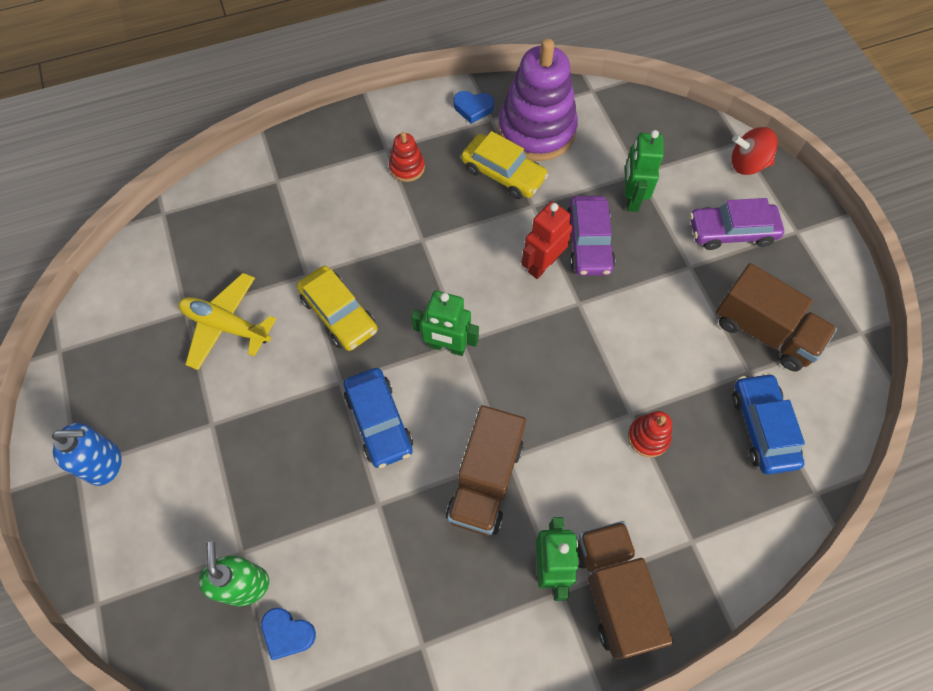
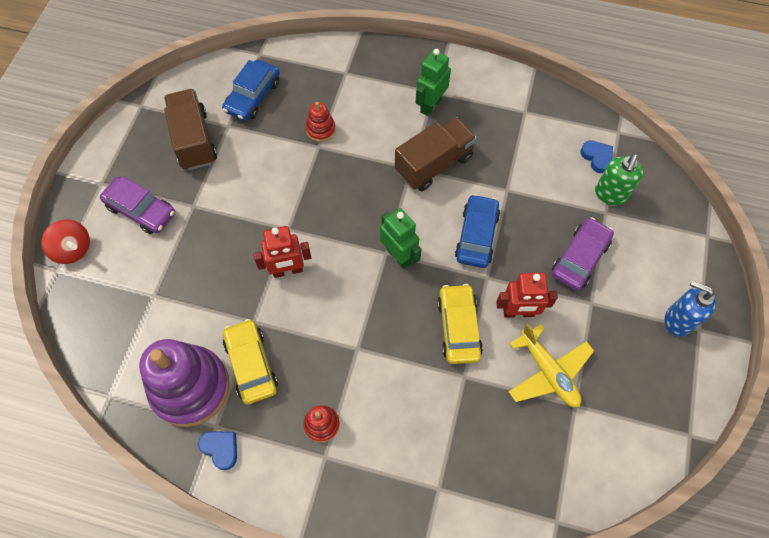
camera: 145 degrees left, 0 degrees up
(286, 365) = (518, 312): none -> red robot
(589, 242) = (241, 266): purple car -> purple car (580, 258)
(613, 592) = (406, 77): brown truck -> none
(631, 198) = (179, 279): green robot -> none

